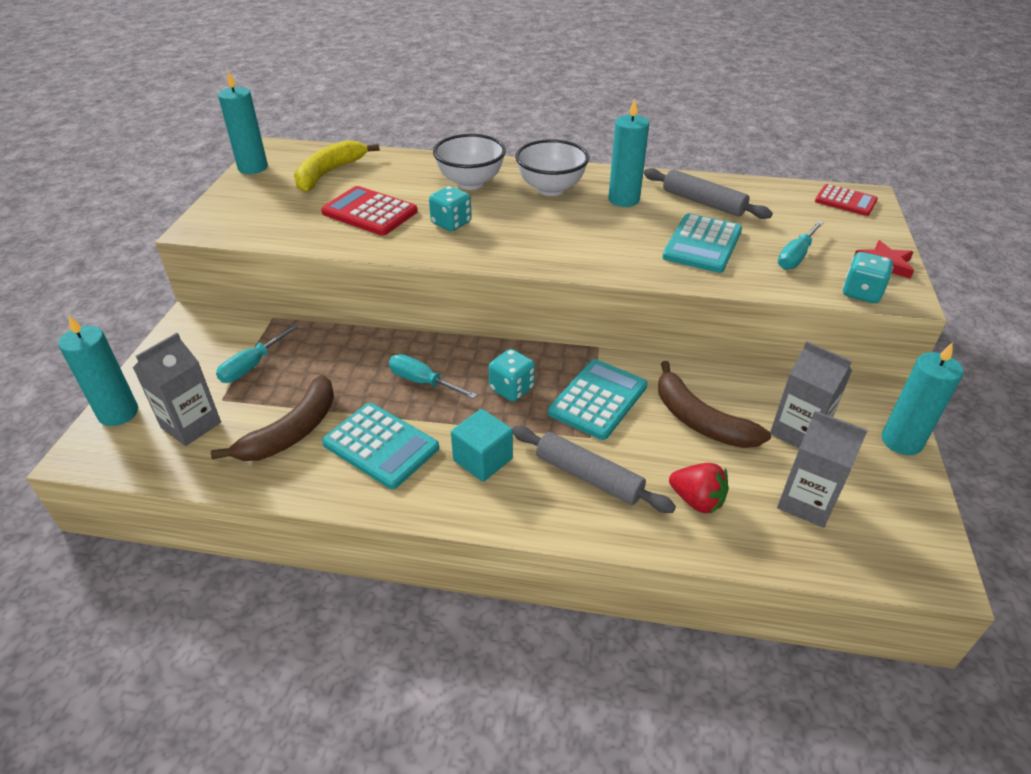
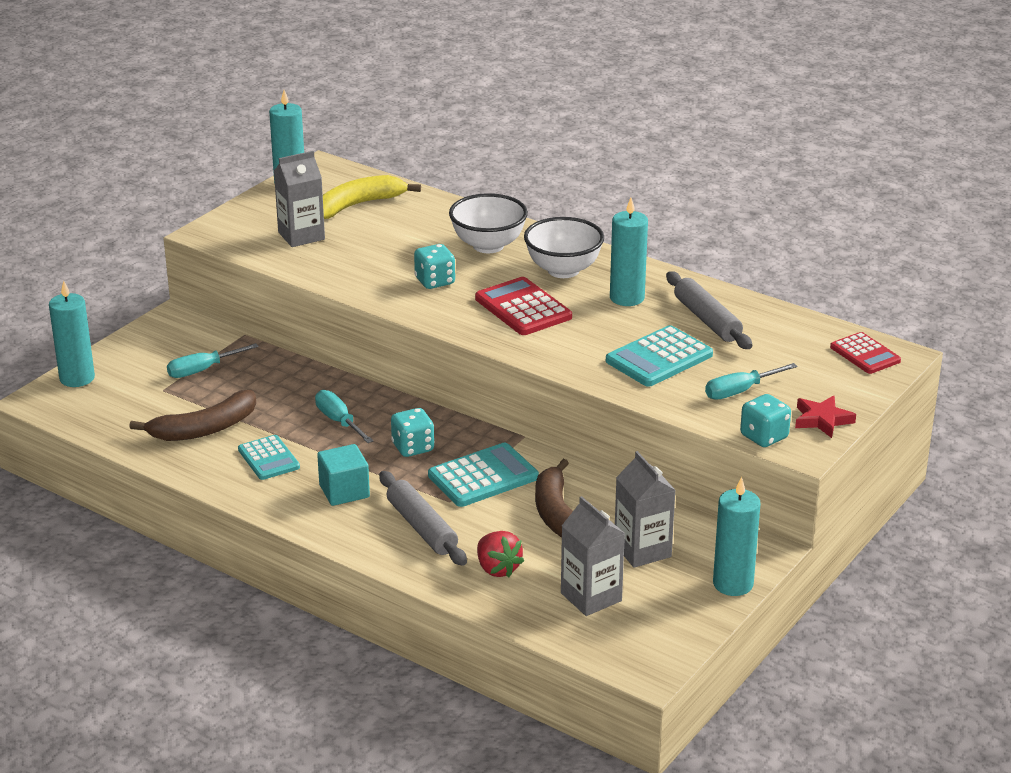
camera: 25 degrees right, 10 degrees down
(191, 425) = (128, 402): grey carton -> grey carton (301, 236)
(369, 212) = (367, 253): red calculator -> red calculator (523, 308)
(381, 446) = (269, 458): turquoise calculator -> turquoise calculator, size x0.66

